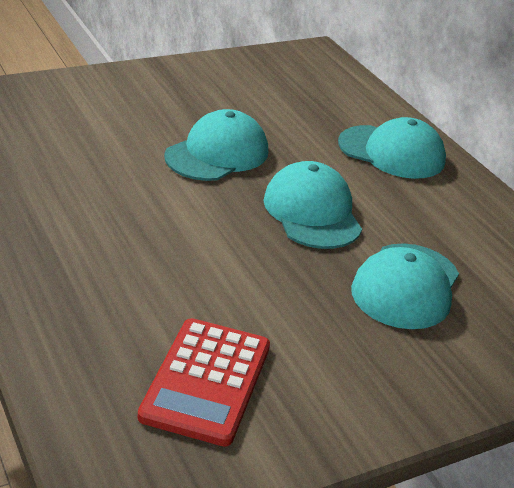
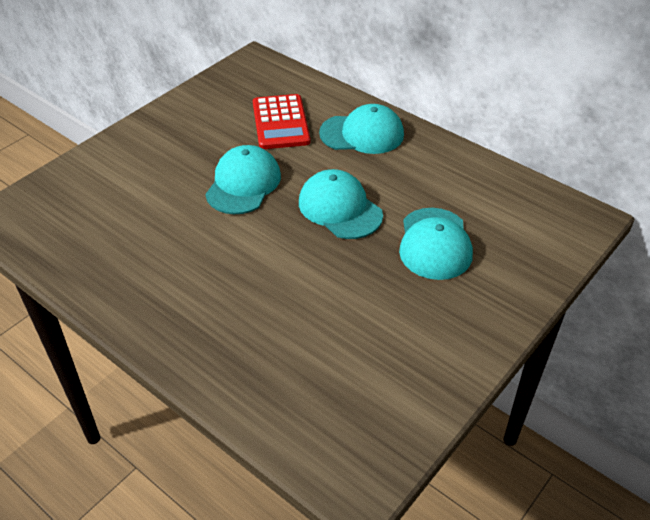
camera: 20 degrees left, 10 degrees up
(206, 381) = (355, 374): red calculator -> red calculator (280, 122)

